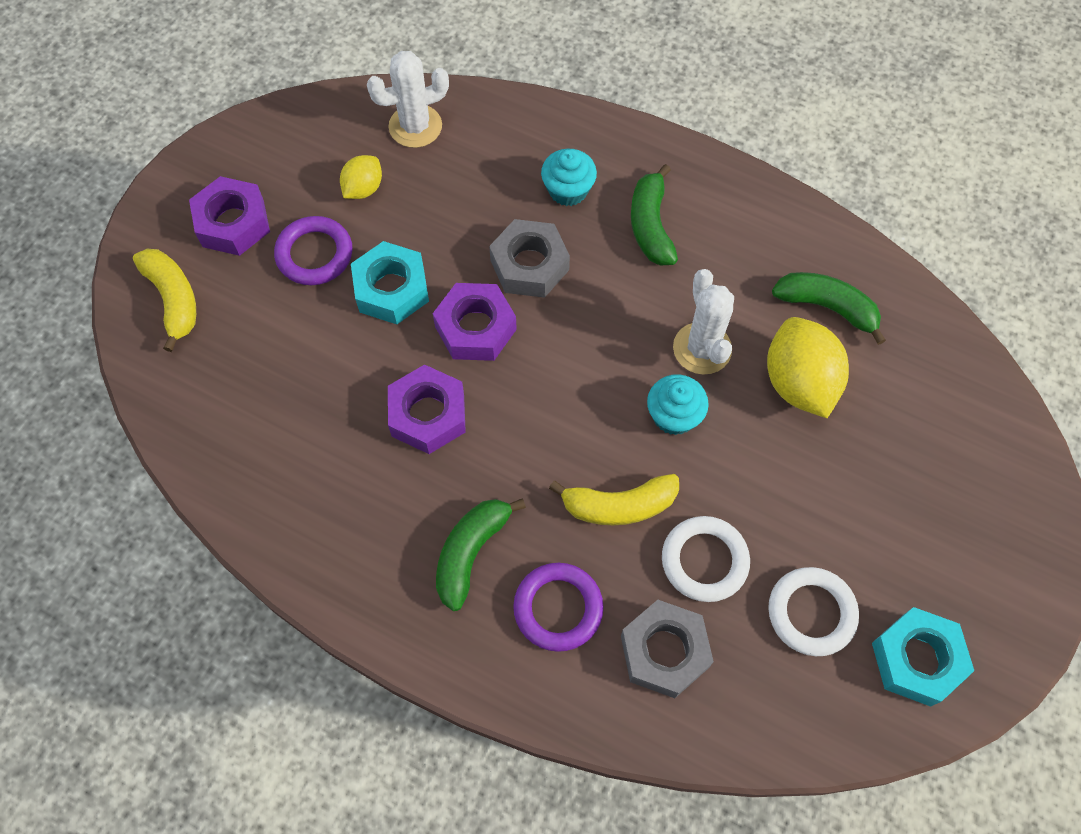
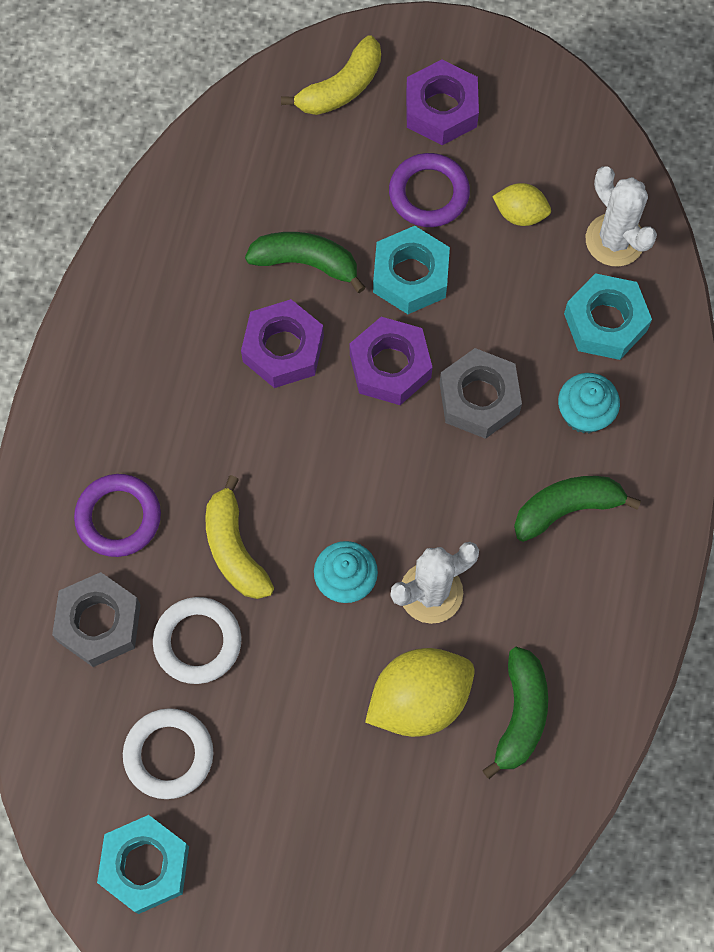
camera: 75 degrees right, 5 degrees up
(471, 552) = (154, 426): green banana -> green banana (306, 263)
(489, 153) = (605, 322): none -> turquoise nut

